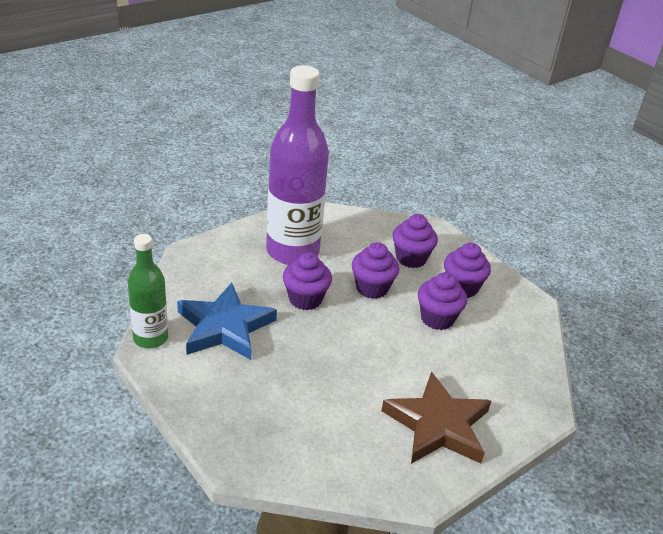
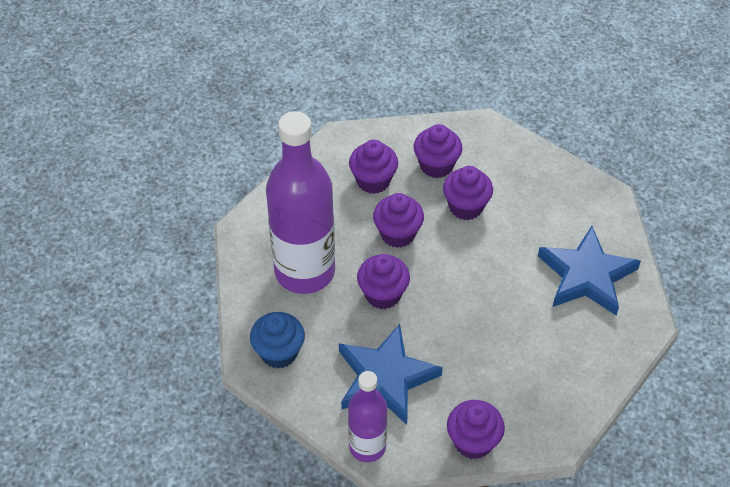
camera: 55 degrees left, 15 degrees up
(150, 338) = (367, 446): green bottle -> purple bottle
(195, 403) = (473, 441): none -> purple cupcake
(208, 263) = (279, 352): none -> blue cupcake
(437, 425) = (586, 276): brown star -> blue star

